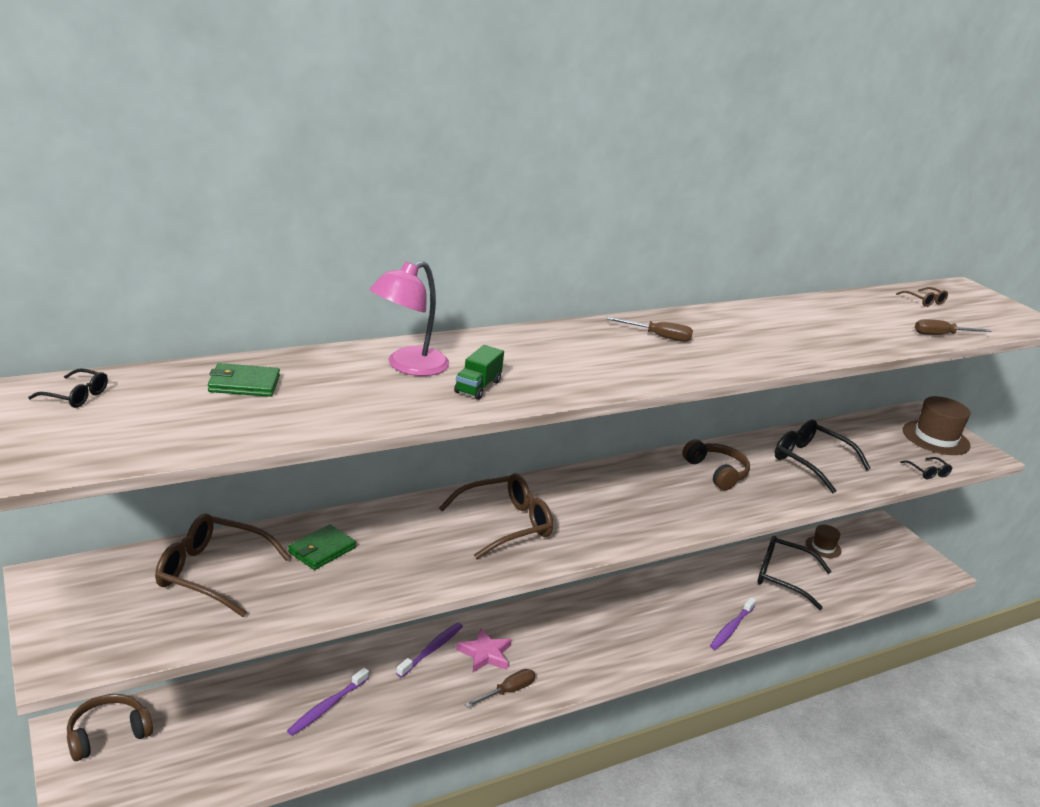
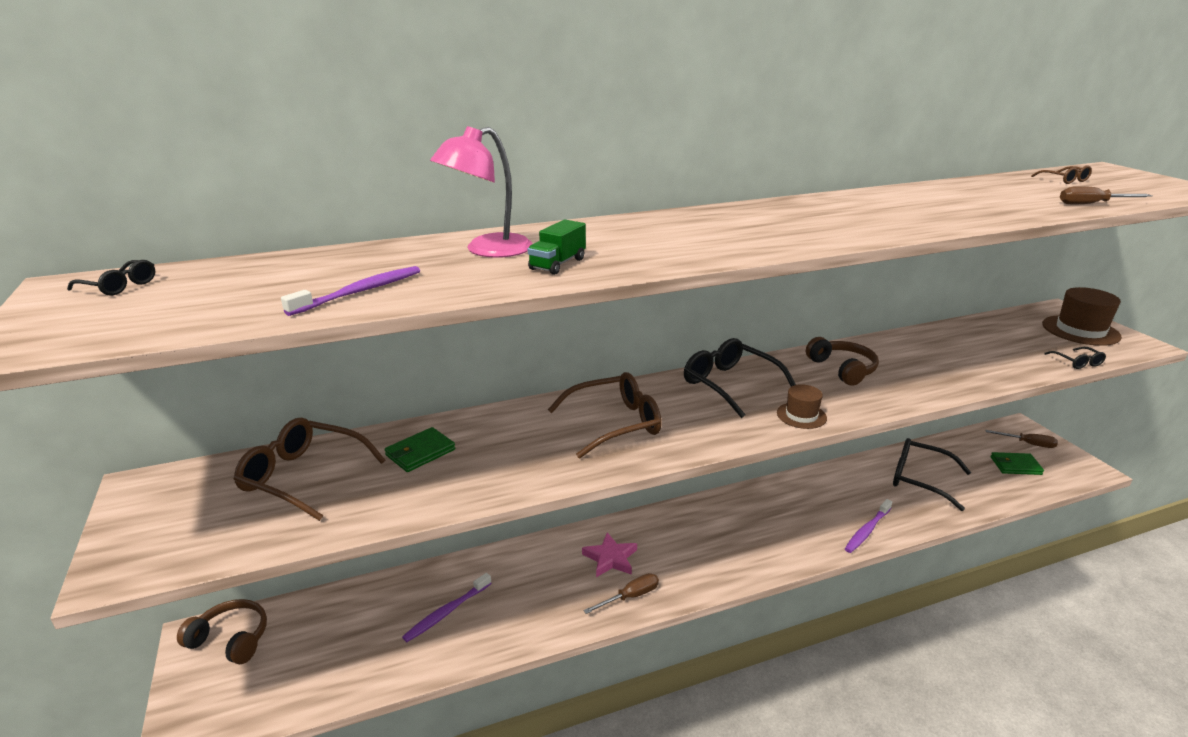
camera: 10 degrees right, 0 degrees up
(108, 734) = (231, 639): brown headphones -> brown headphones turned 45 degrees clockwise
(244, 384) = (303, 270): green wallet -> green wallet (1015, 466)
(431, 650) = (557, 554): purple toothbrush -> purple toothbrush (359, 292)
(658, 336) = (768, 217): brown screwdriver -> brown screwdriver (1028, 444)
(810, 461) = (944, 356): black glasses -> black glasses (729, 384)
(823, 547) = (960, 449): brown hat -> brown hat (801, 415)

